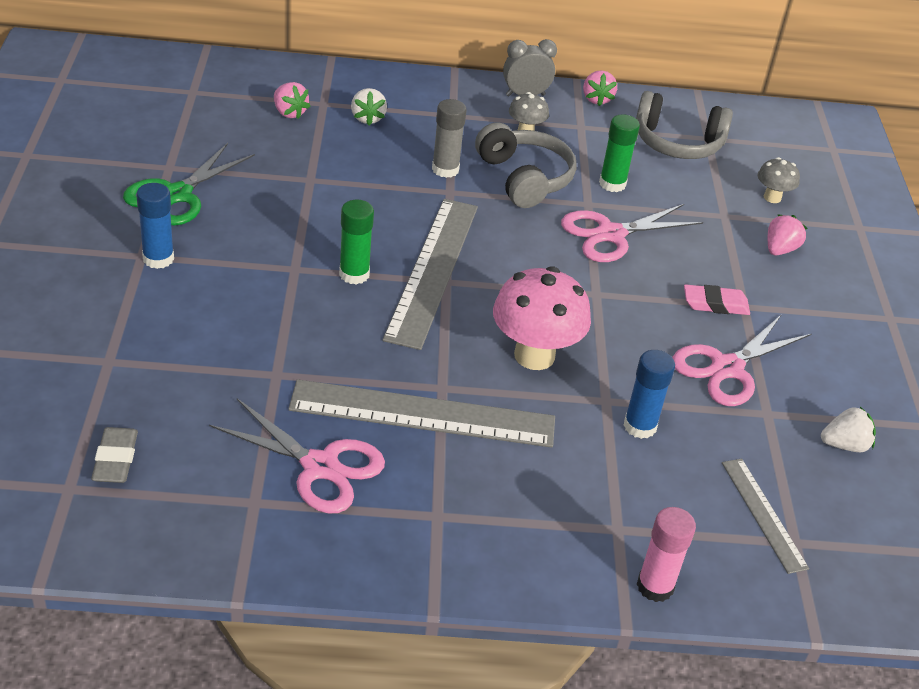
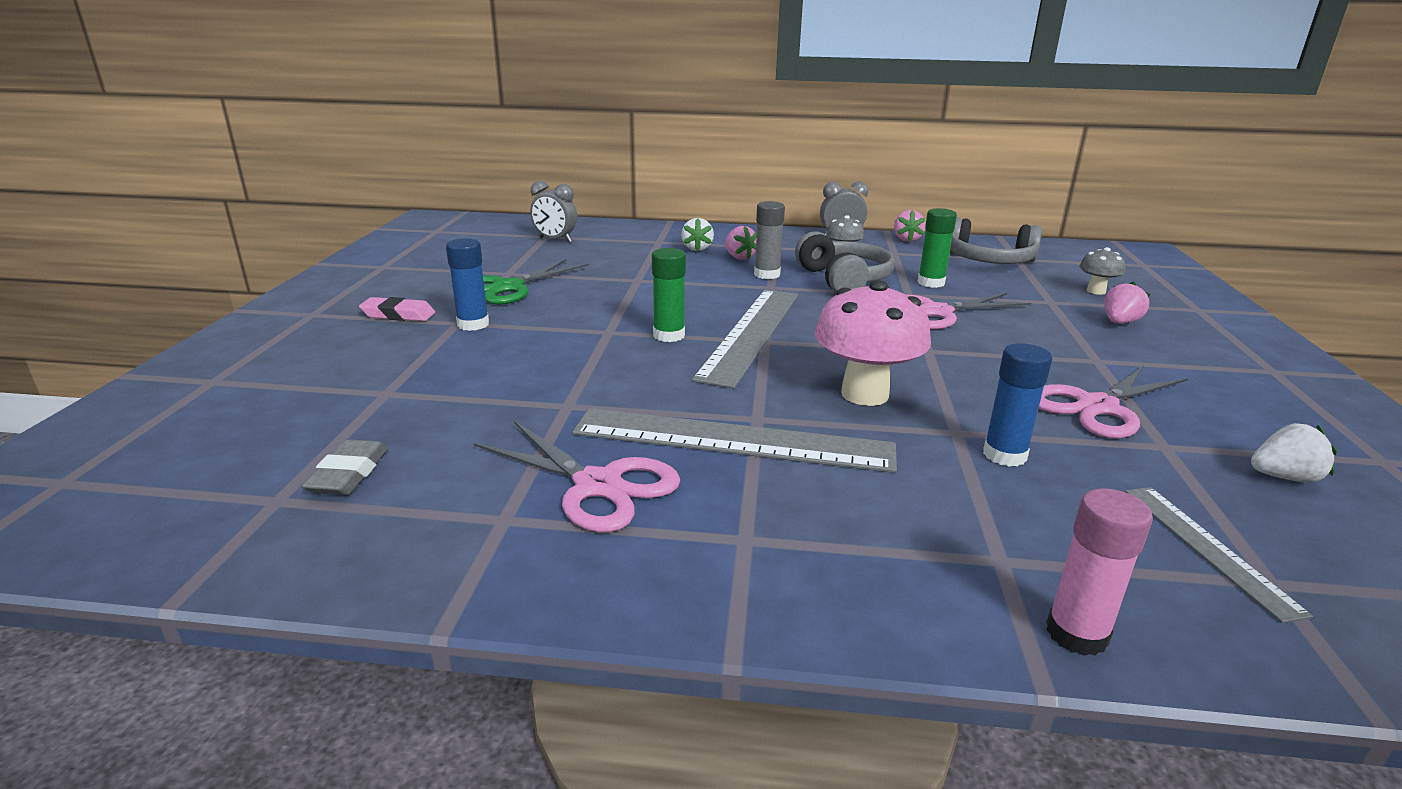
camera: 10 degrees right, 15 degrees down
(205, 100) = (555, 240): none -> grey clock
(289, 113) = (627, 246): pink strawberry -> pink strawberry (739, 257)
(715, 304) = (1064, 359): pink eraser -> pink eraser (398, 315)

